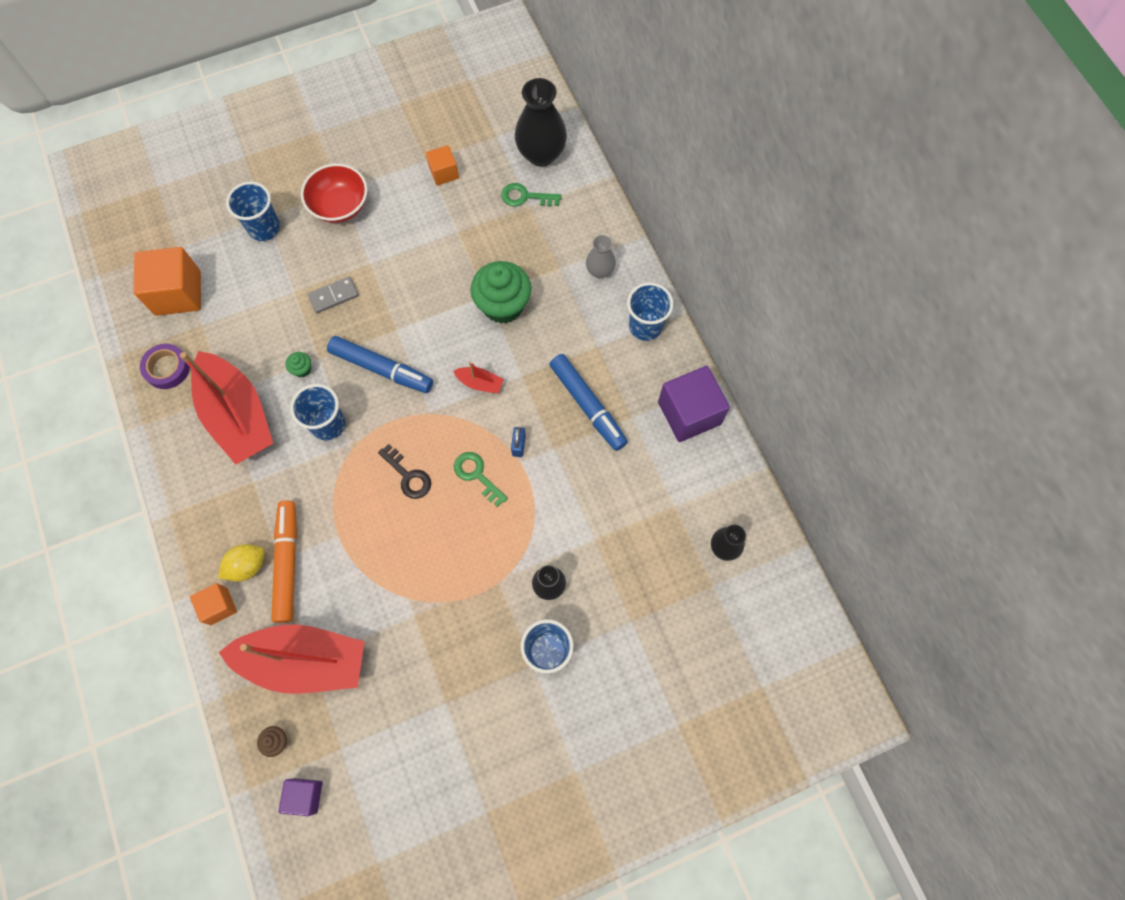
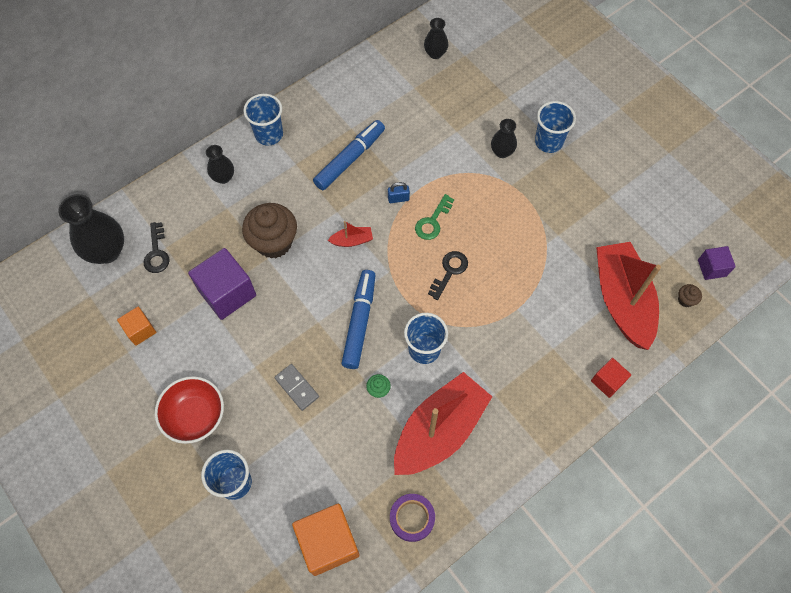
camera: 105 degrees left, 5 degrees down
(219, 606) = (607, 381): orange cube -> red cube
(247, 566) = (567, 371): yellow lemon -> none
(287, 563) = (553, 340): orange marker -> none
(480, 383) = (352, 240): red boat -> red boat turned 75 degrees clockwise
(503, 305) = (274, 242): green cupcake -> brown cupcake
(525, 197) = (156, 252): green key -> black key
(600, 271) = (223, 177): grey vase -> black vase
(689, 413) = (337, 92): purple cube -> purple cube (227, 293)

